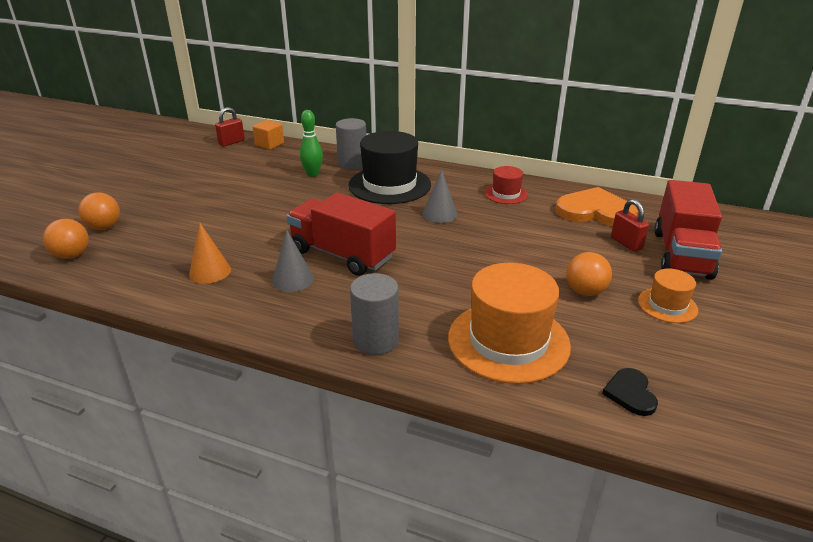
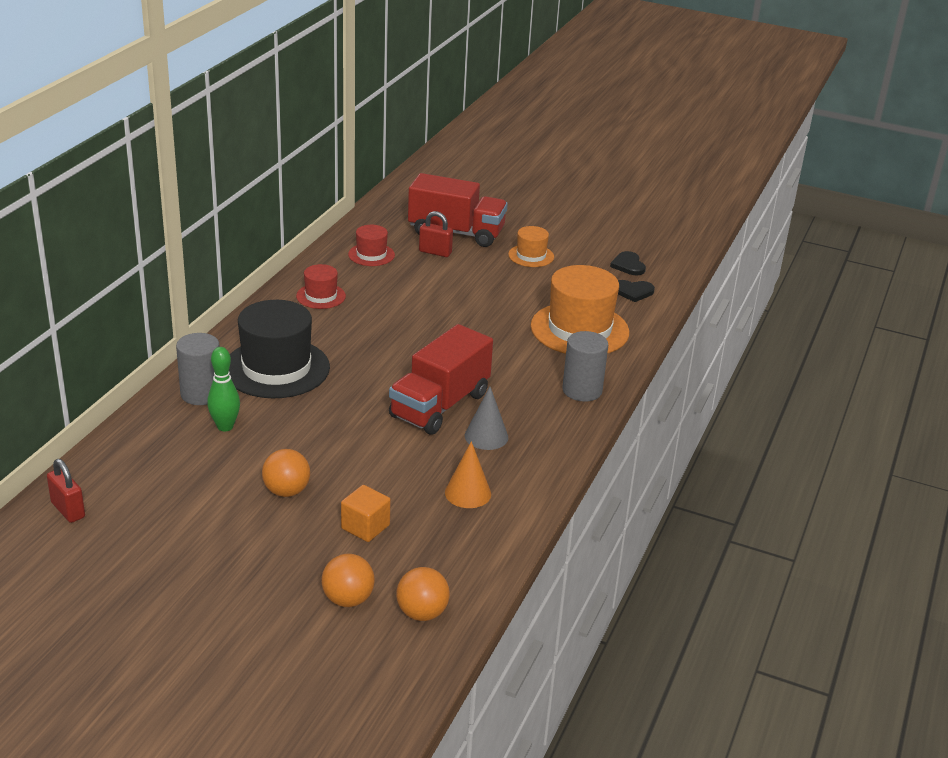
camera: 90 degrees left, 0 degrees up
(269, 144) = (95, 469): orange cube -> orange cube (365, 527)
(440, 214) = (360, 341): grey cone -> none
(585, 291) = (511, 285): orange ball -> orange ball (286, 491)
(595, 211) = (371, 255): orange heart -> red hat
(626, 243) = (435, 252): red padlock -> red padlock turned 45 degrees clockwise
(706, 392) = (628, 265): none -> black heart

